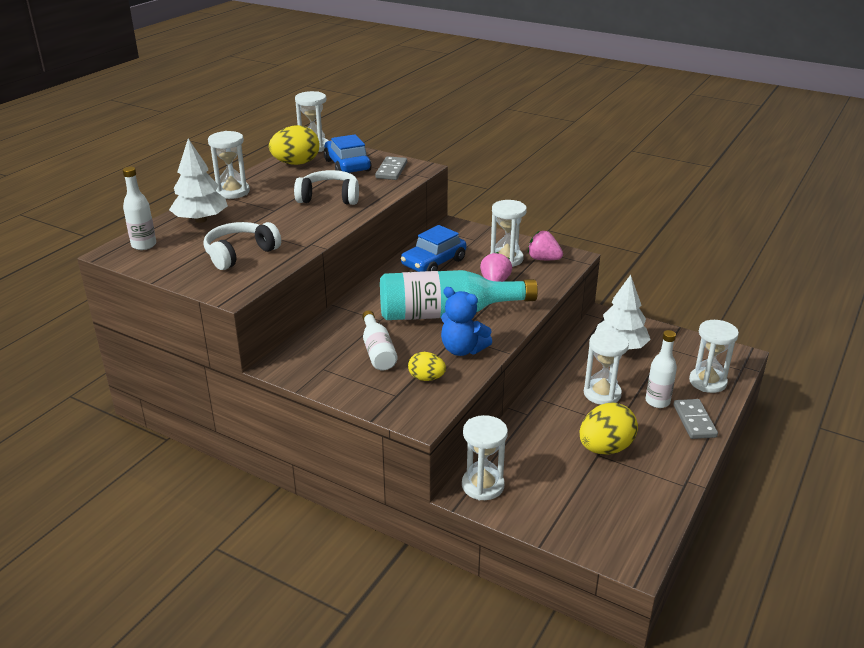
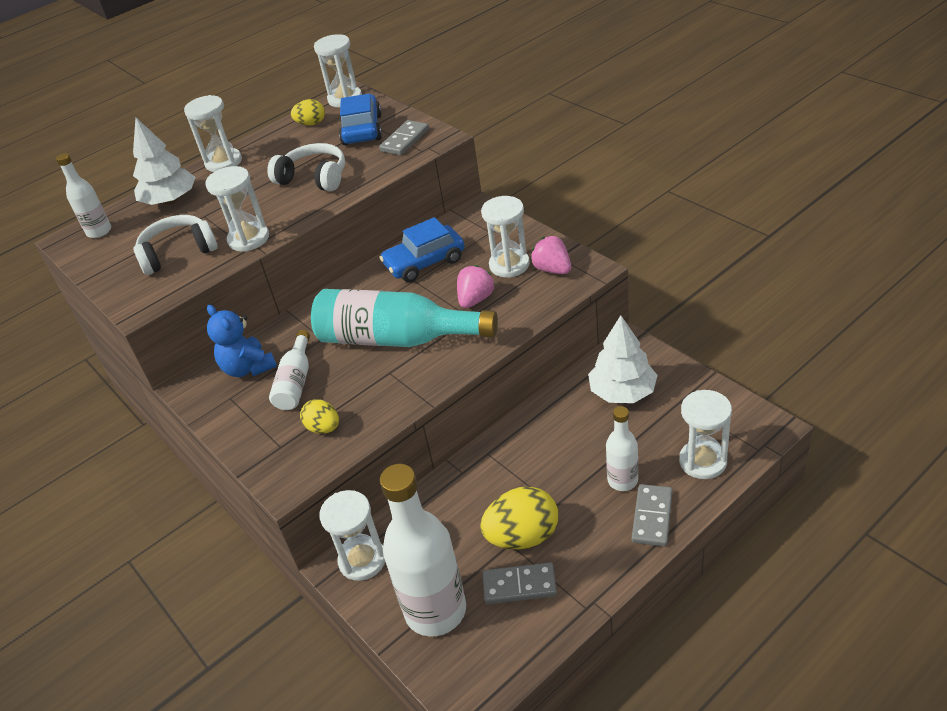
camera: 25 degrees right, 10 degrees up
(296, 163) = (311, 124): yellow egg -> yellow egg, size x0.58
(462, 349) = (384, 393): blue teddy bear -> blue teddy bear (248, 368)
(567, 508) = (435, 610): none -> white bottle
(602, 394) = (562, 458): white hourglass -> white hourglass (249, 239)
(624, 480) = (519, 585): none -> grey domino

